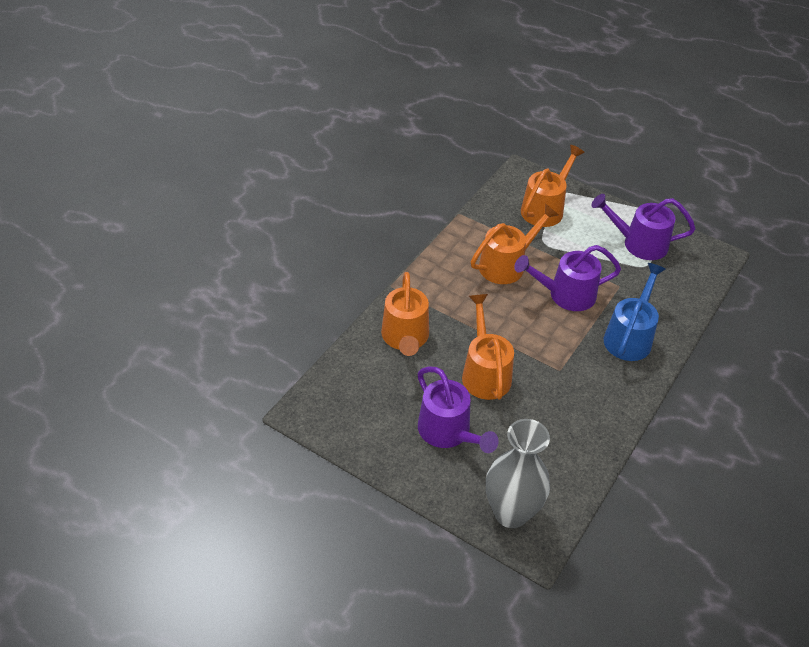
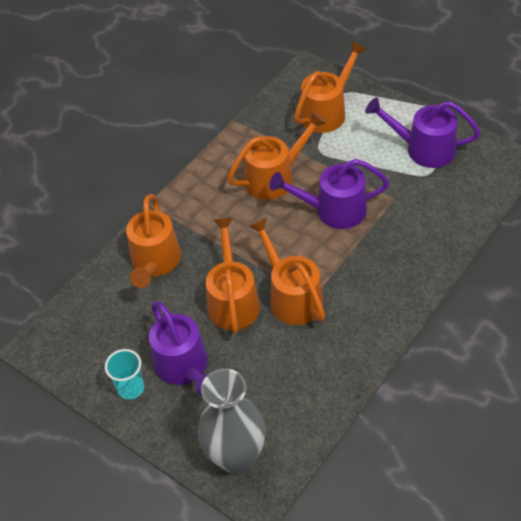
camera: 10 degrees right, 5 degrees up
(400, 451) = (131, 388): none -> turquoise cup
(539, 369) = (291, 296): none -> orange watering can
(630, 336) = (396, 256): blue watering can -> none

